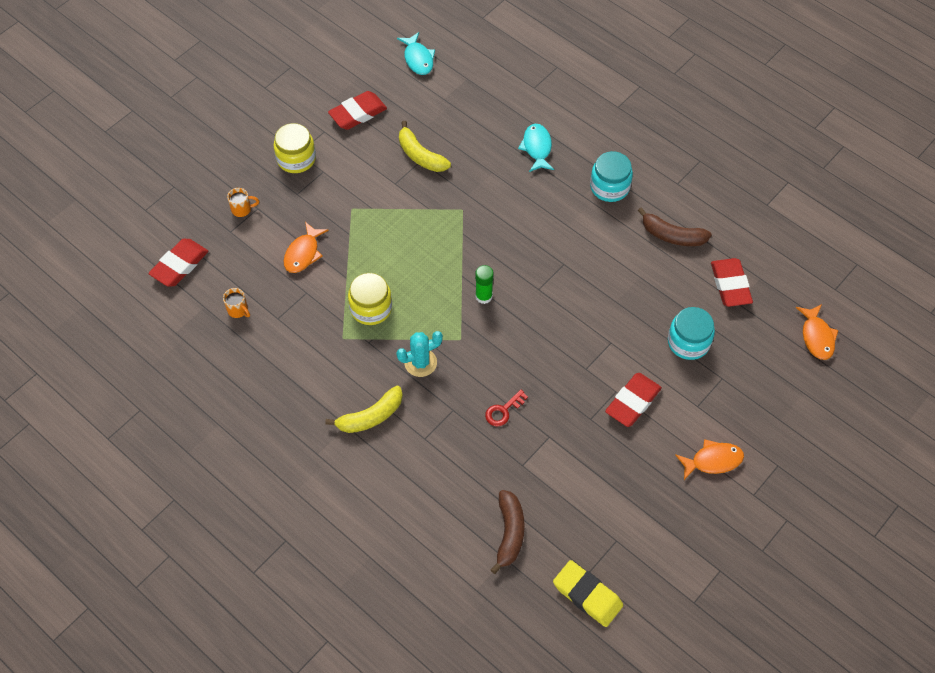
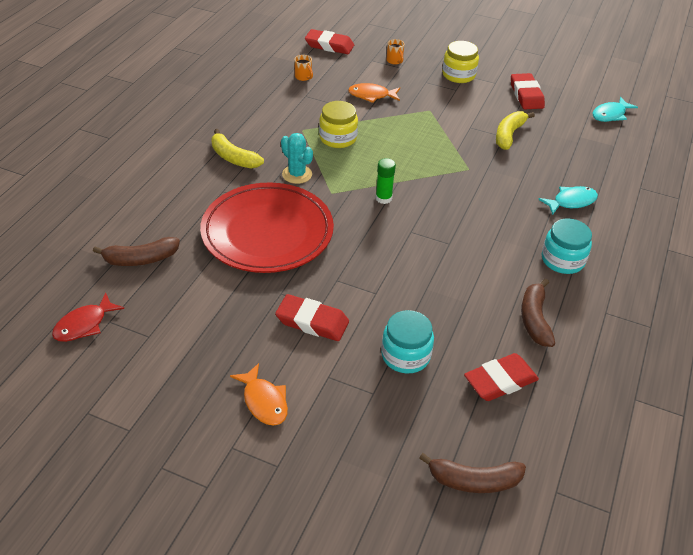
camera: 70 degrees right, 15 degrees down
(238, 310) = (303, 77): orange mug -> orange mug turned 60 degrees counterclockwise
(358, 113) = (526, 95): red eraser -> red eraser turned 45 degrees clockwise
(503, 411) = (267, 232): red key -> red plate
(587, 595) = (84, 324): yellow eraser -> red fish
(816, 337) = (474, 481): orange fish -> brown banana

